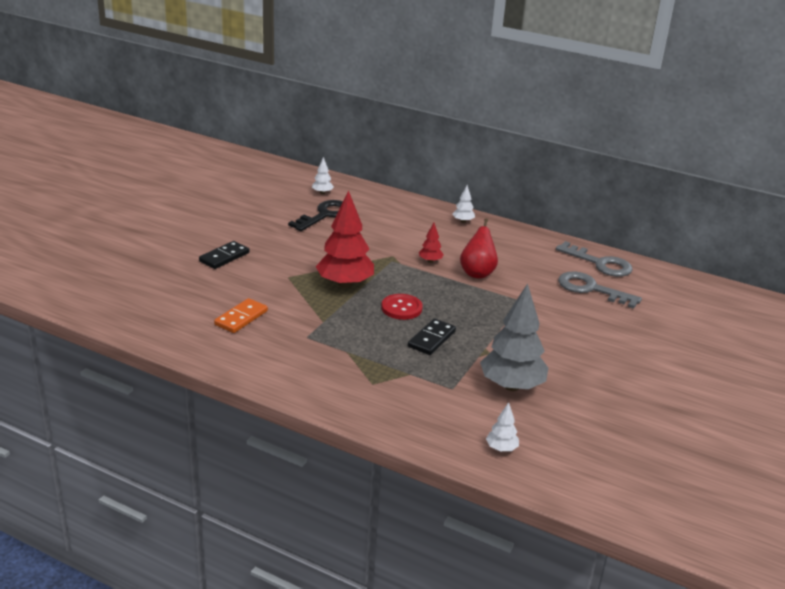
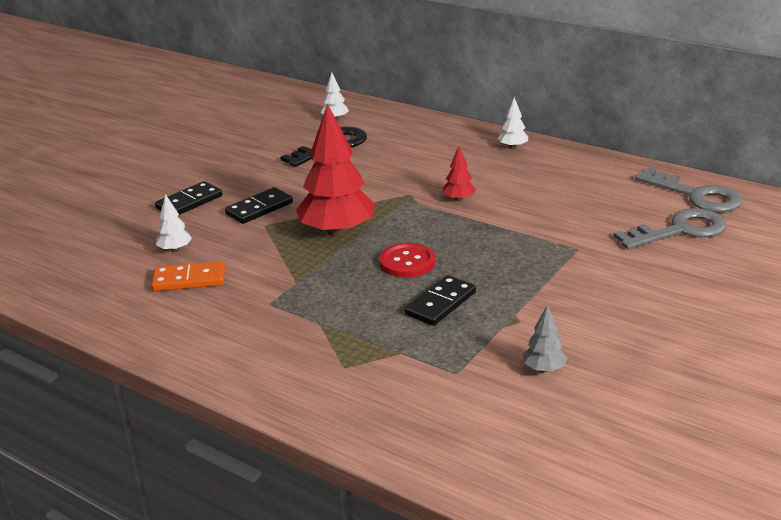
camera: 10 degrees right, 0 degrees up
(241, 318) = (189, 280): orange domino -> orange domino turned 45 degrees clockwise
(280, 264) = (259, 208): none -> black domino
(477, 273) = (521, 213): red pear -> none
(501, 448) = (513, 463): white tree -> white tree (175, 250)
(511, 386) = (544, 369): grey tree -> grey tree, size x0.45
(591, 289) = (679, 230): grey key -> grey key turned 120 degrees clockwise

